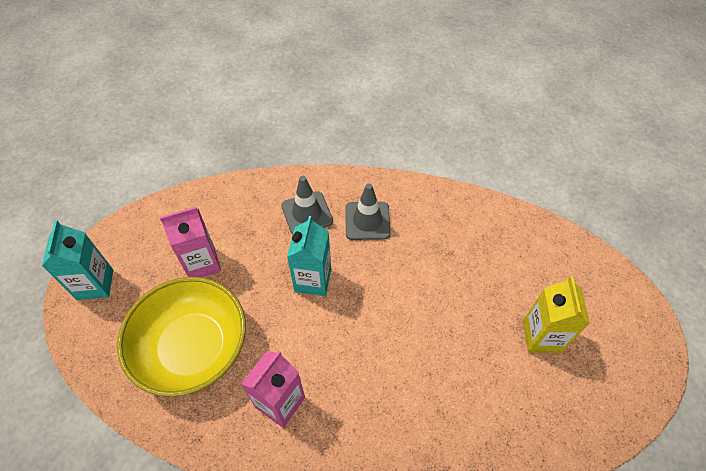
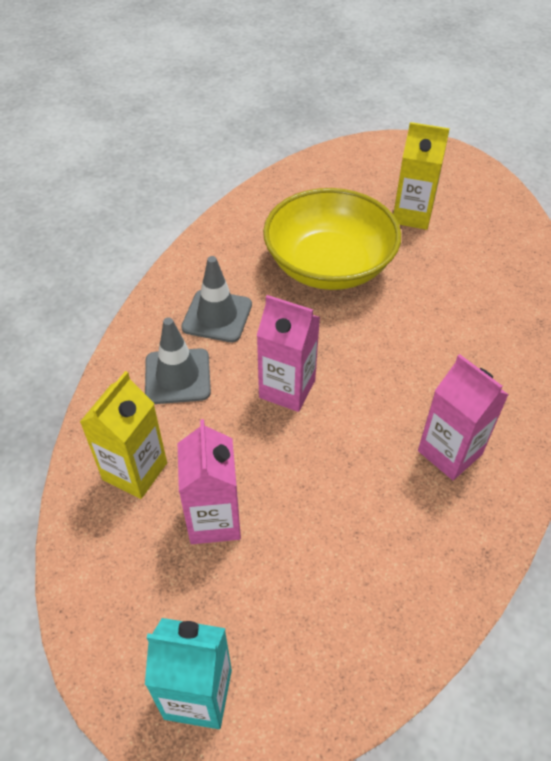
camera: 75 degrees left, 5 degrees down
(192, 348) = (353, 547): yellow bowl -> yellow bowl (329, 265)
(229, 213) = (135, 471): none -> yellow carton
(313, 280) = (287, 389): turquoise carton -> pink carton

